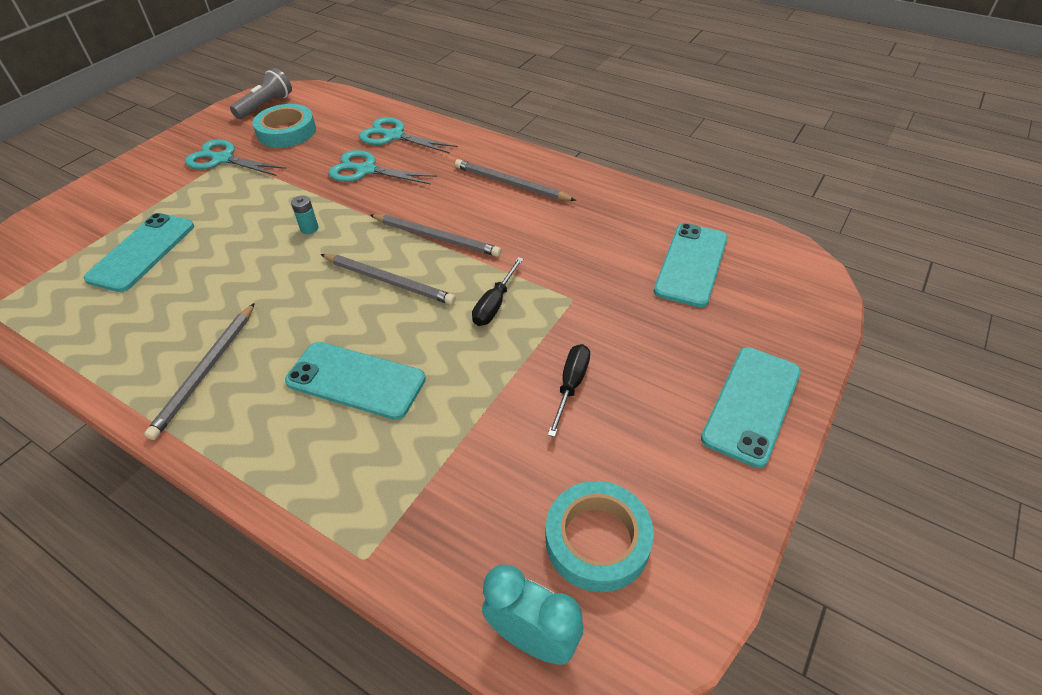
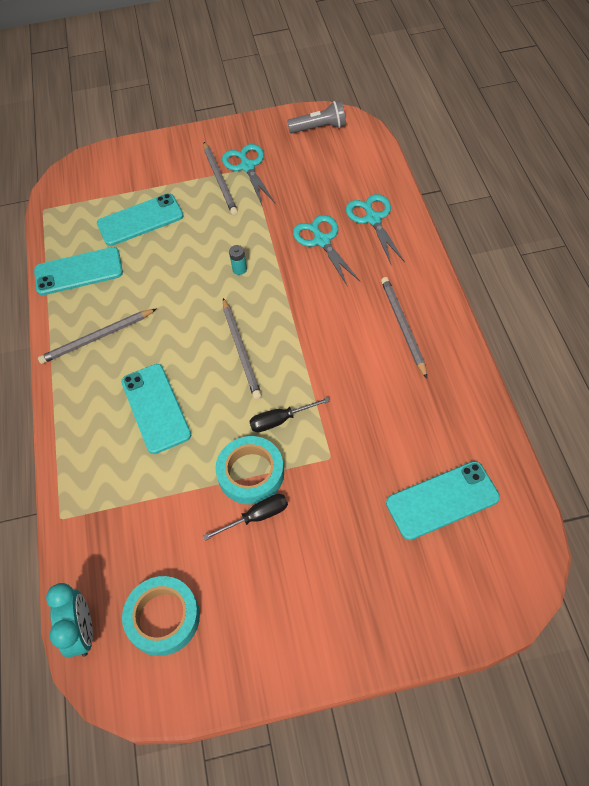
camera: 50 degrees right, 10 degrees up
(286, 132) = (308, 165): turquoise tape -> turquoise tape (251, 473)
(436, 237) = (303, 336): grey pencil -> grey pencil (220, 180)
(751, 404) = (342, 631): turquoise phone -> turquoise phone (78, 271)

